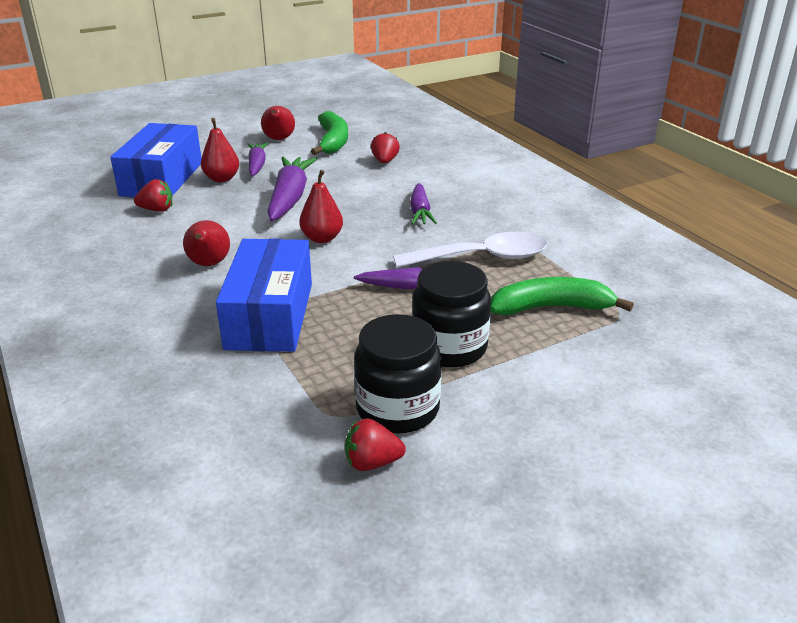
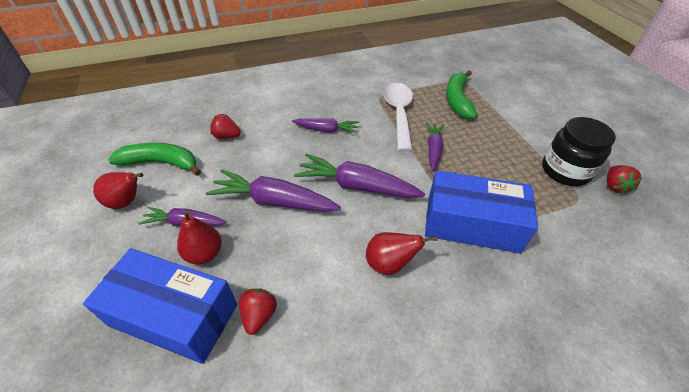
camera: 80 degrees left, 15 degrees up
(322, 238) = (356, 186): red pear -> purple carrot
(449, 347) = (501, 143): black jar -> none

